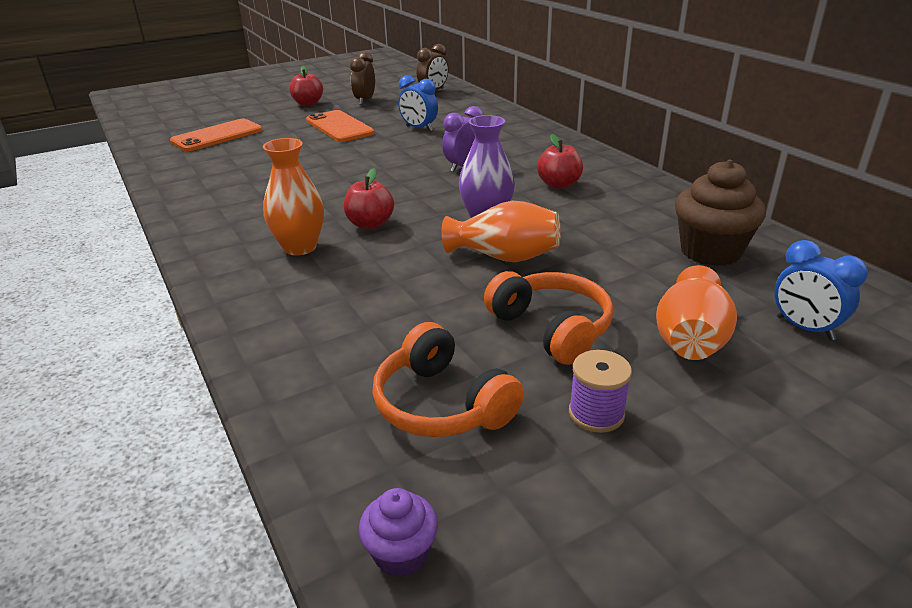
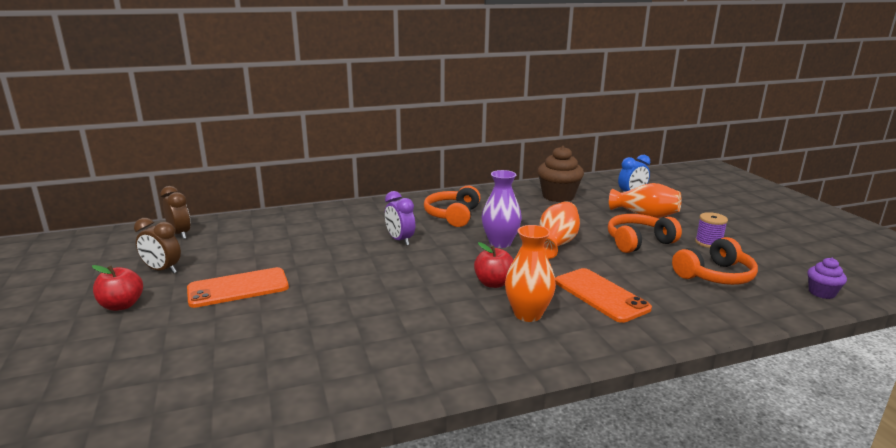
camera: 80 degrees left, 10 degrees down
(217, 136) = (177, 373): orange phone -> orange phone (601, 295)
(419, 128) = (288, 249): blue clock -> none
(559, 184) = (453, 215): red apple -> orange headphones

